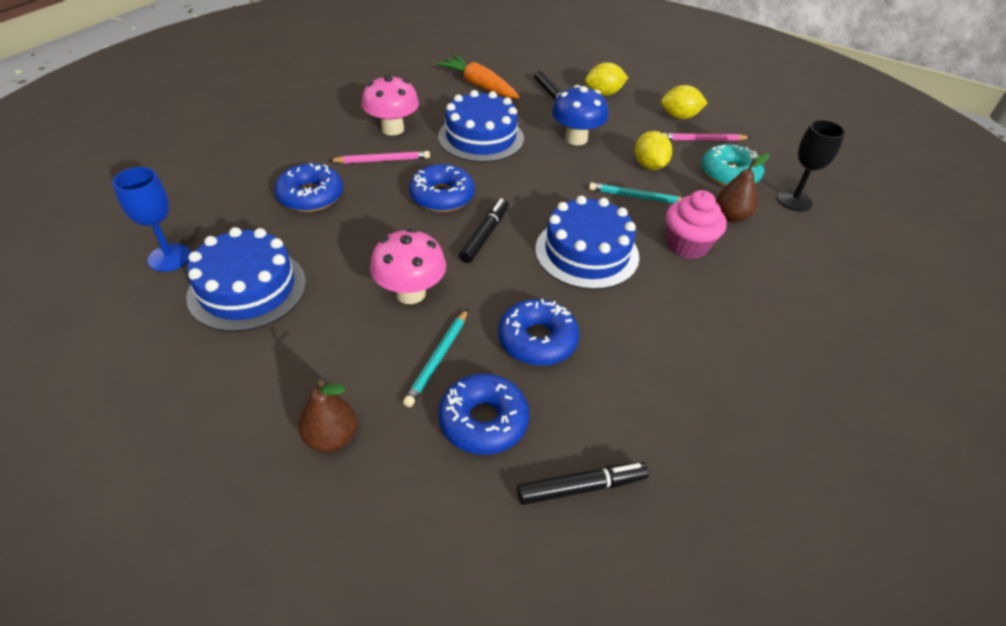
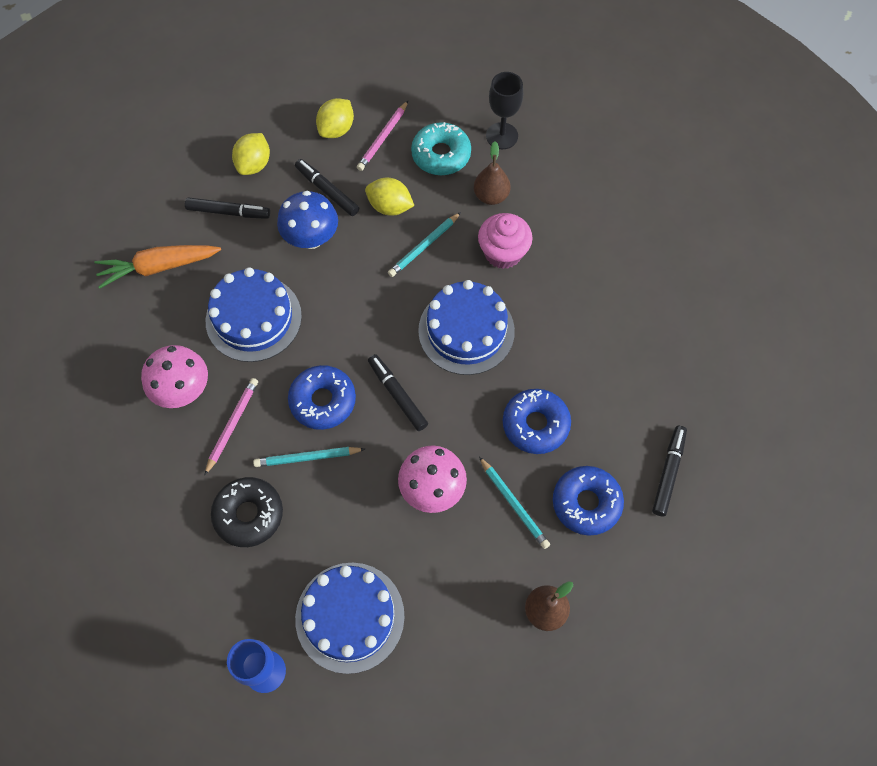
camera: 55 degrees left, 20 degrees up
(311, 196) = (249, 514): blue donut -> black donut
(384, 207) = (307, 457): none -> turquoise pencil
(624, 131) = (327, 191): none -> black marker

